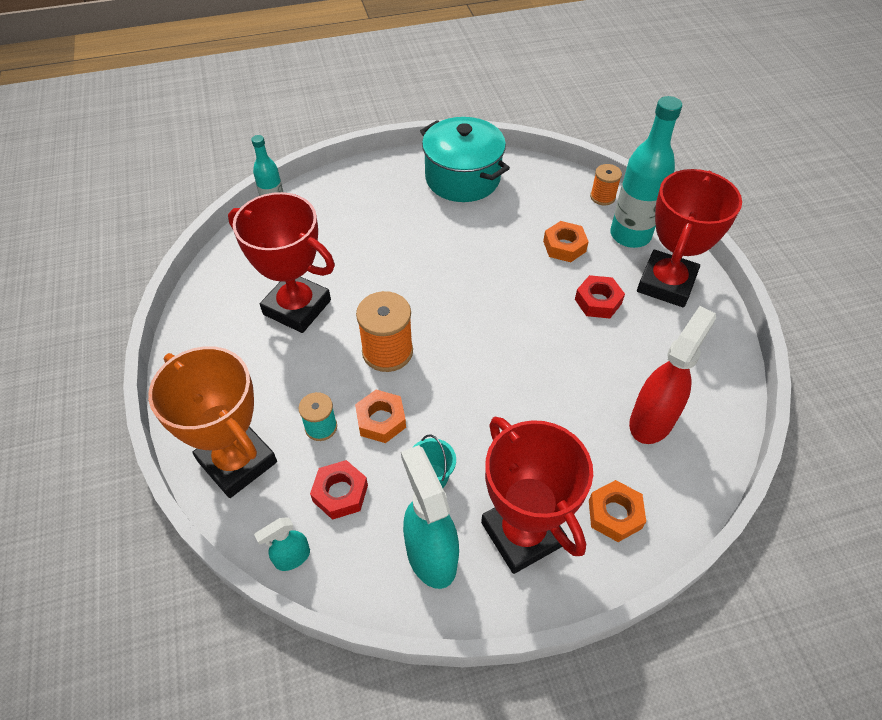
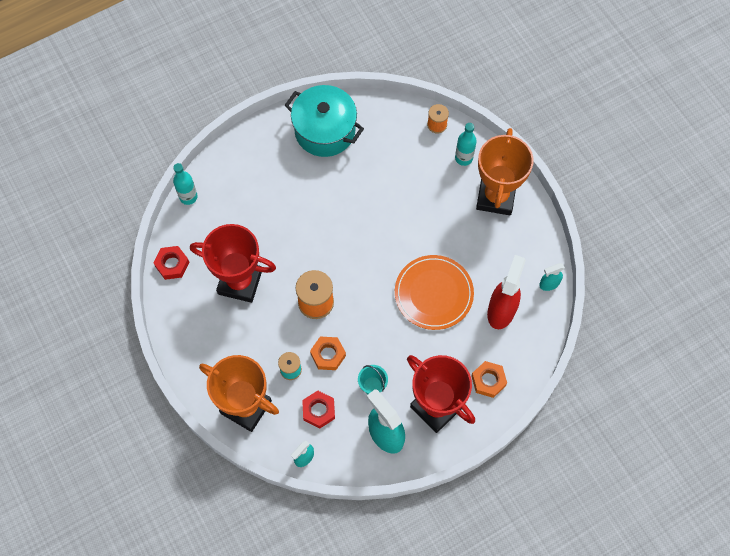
camera: 15 degrees left, 15 degrees up
(555, 377) = (433, 293): none -> orange plate
(564, 246) = (417, 180): orange nut -> none
(598, 301) = (451, 224): red nut -> red nut (172, 264)
(630, 235) = (463, 158): turquoise bottle -> turquoise bottle, size x0.57
(666, 283) = (496, 197): red trophy -> orange trophy
(729, 402) = (549, 284): none -> turquoise spray bottle

